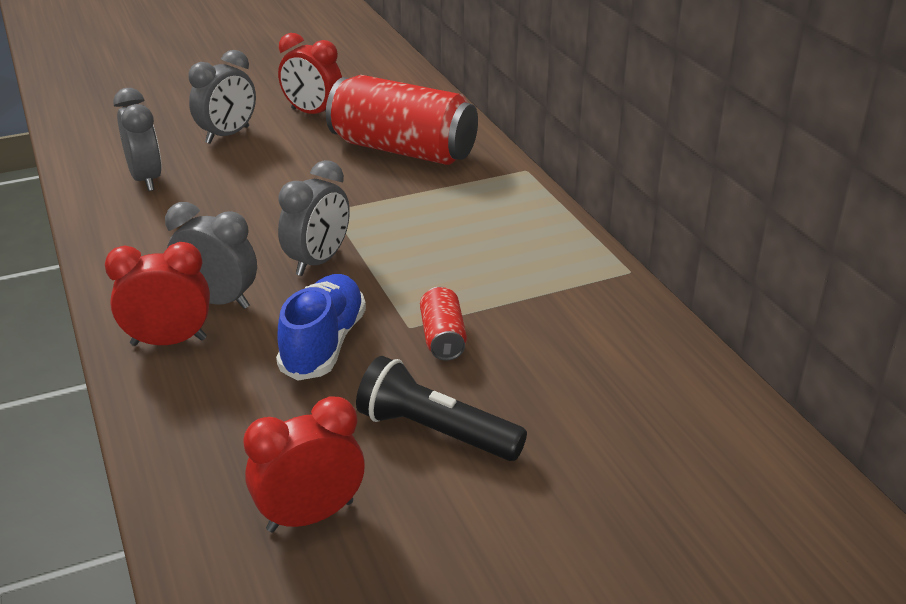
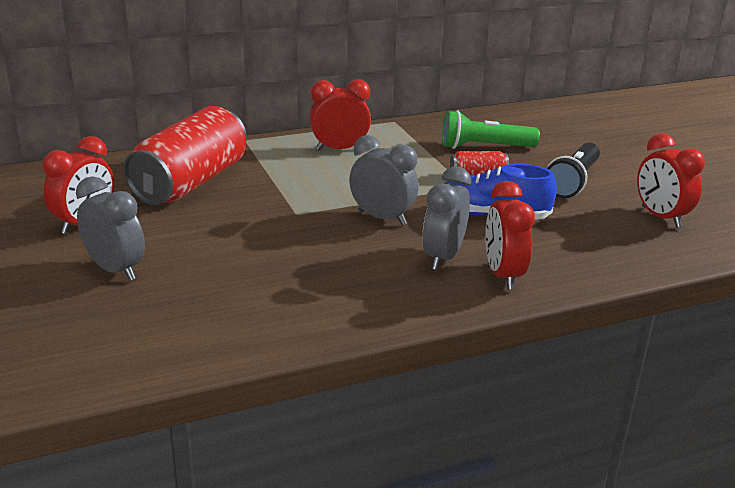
camera: 90 degrees left, 5 degrees down
(146, 179) = (209, 312): grey clock -> none
(513, 230) = (339, 149): none -> red clock
(554, 350) = (484, 147): none -> green flashlight

